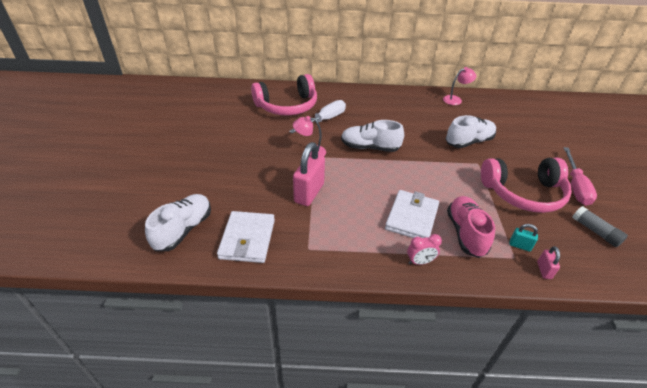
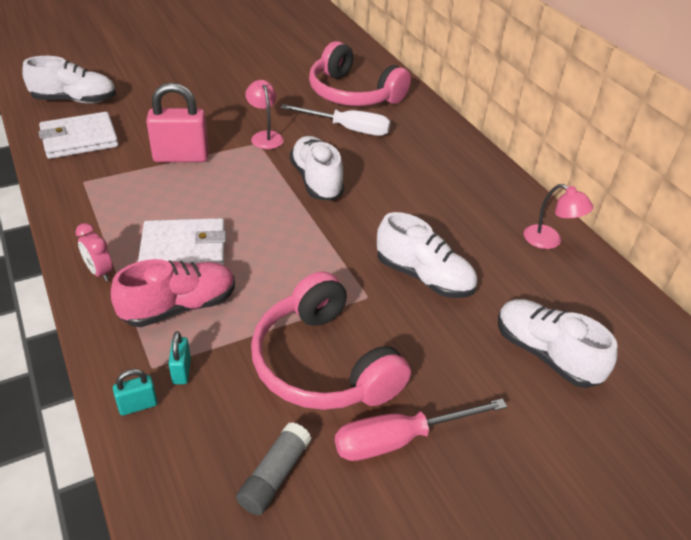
camera: 60 degrees right, 0 degrees up
(529, 130) = (545, 354): none -> white shoe
(544, 270) = (138, 405): pink padlock -> turquoise padlock

